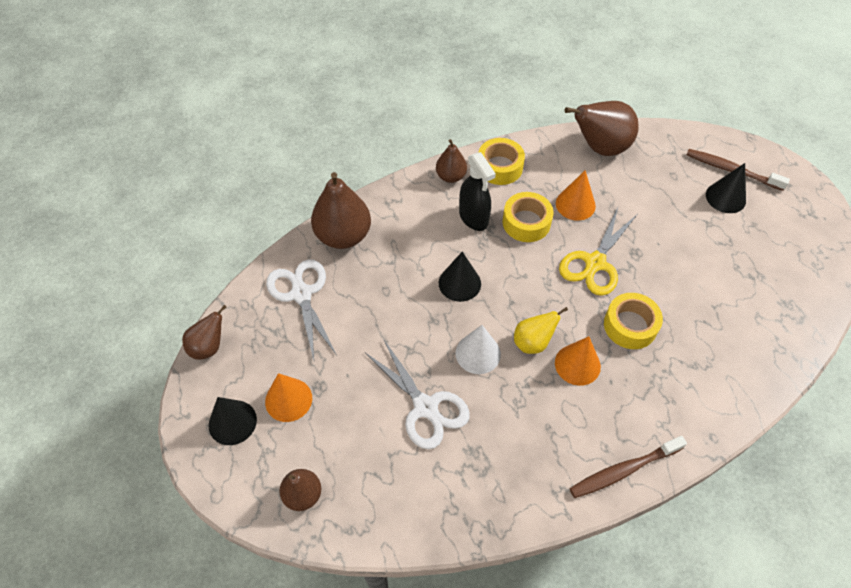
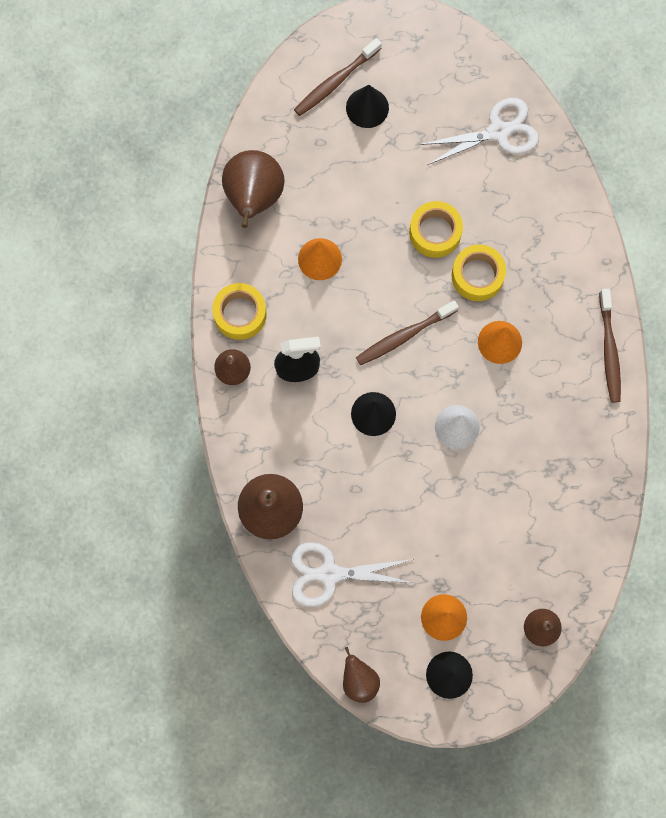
camera: 70 degrees left, 20 degrees up
(425, 407) = (494, 494): white scissors -> white scissors (498, 132)
(526, 222) = (324, 318): yellow tape -> yellow tape (435, 232)
(533, 342) = (463, 372): yellow pear -> none
(542, 285) = (404, 336): none -> brown toothbrush
(595, 263) = (397, 274): yellow scissors -> none

